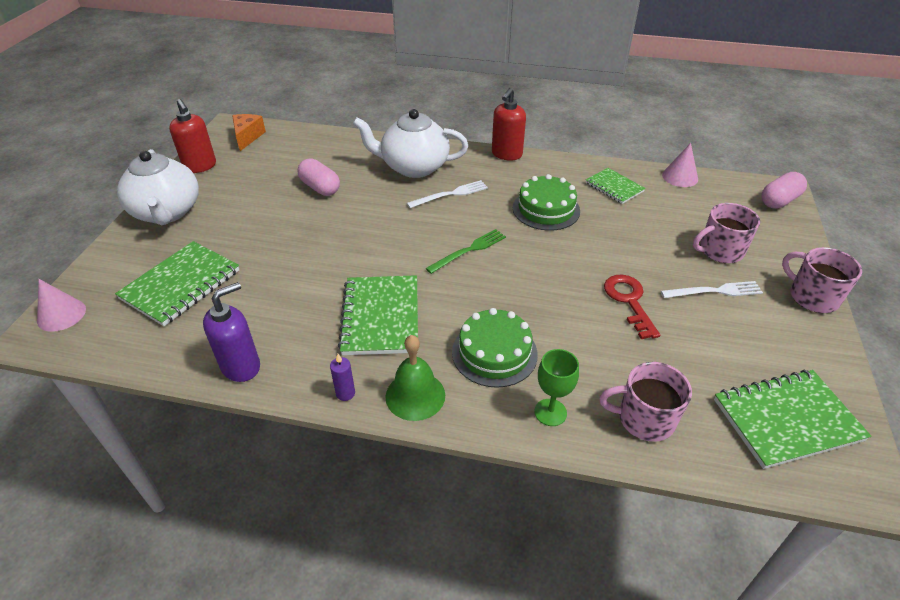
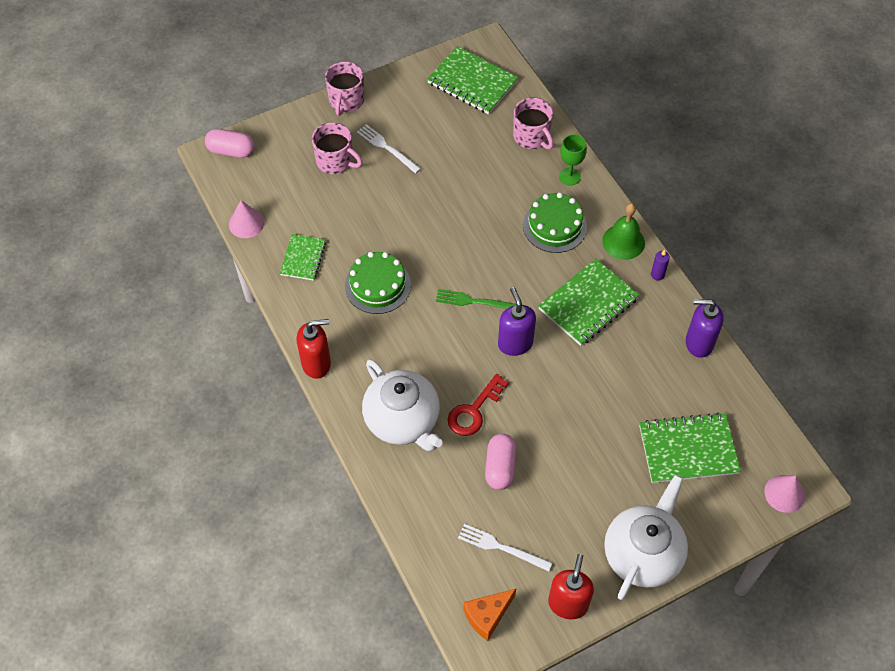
camera: 130 degrees left, 15 degrees up
(402, 249) = (515, 343): none -> purple soap dispenser
(450, 194) = (418, 362): white fork -> white fork (501, 547)
(629, 301) = (440, 185): red key -> red key (474, 411)

